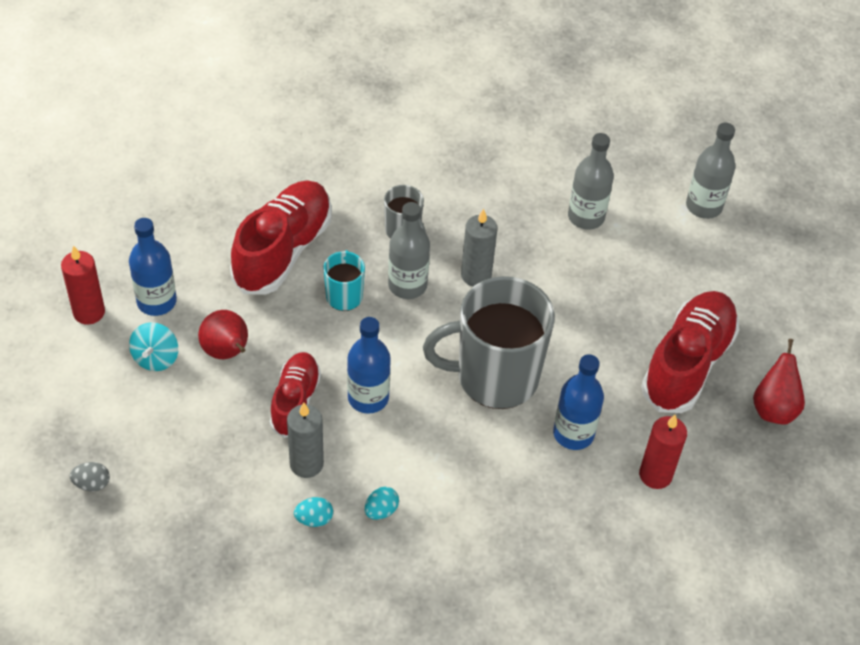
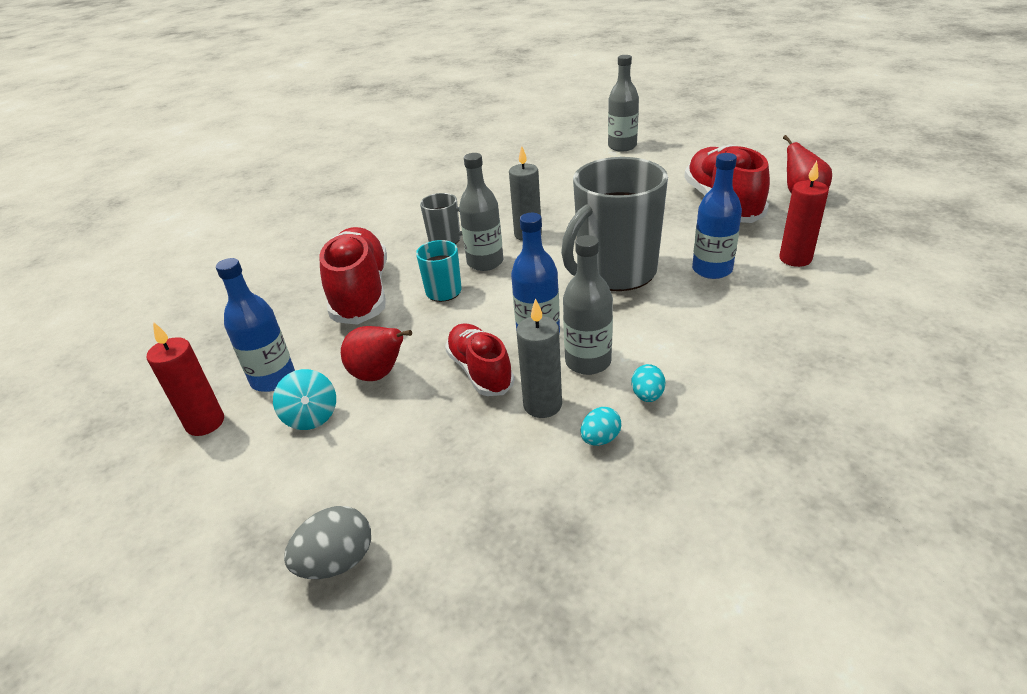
camera: 30 degrees left, 15 degrees down
(92, 484) = (337, 562): grey egg -> grey egg, size x1.56
(586, 217) = (561, 179): grey bottle -> grey bottle (588, 362)

